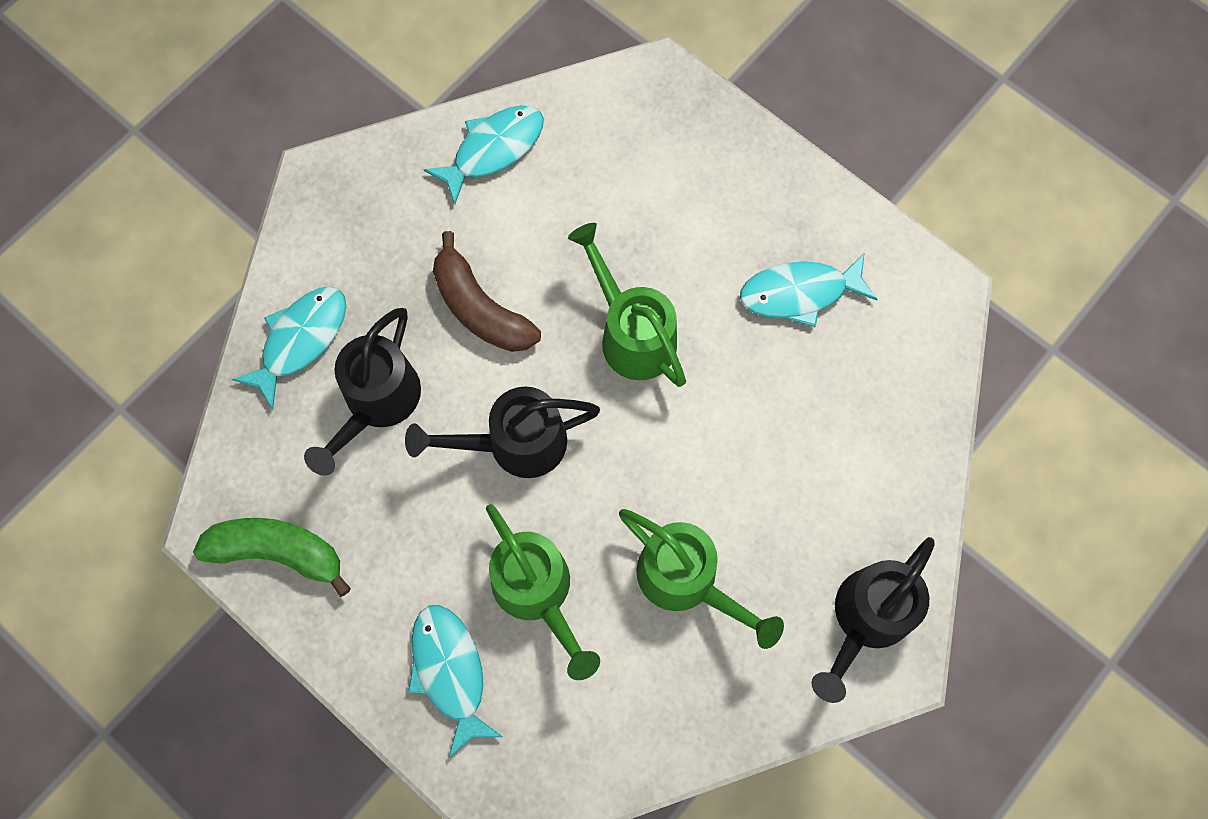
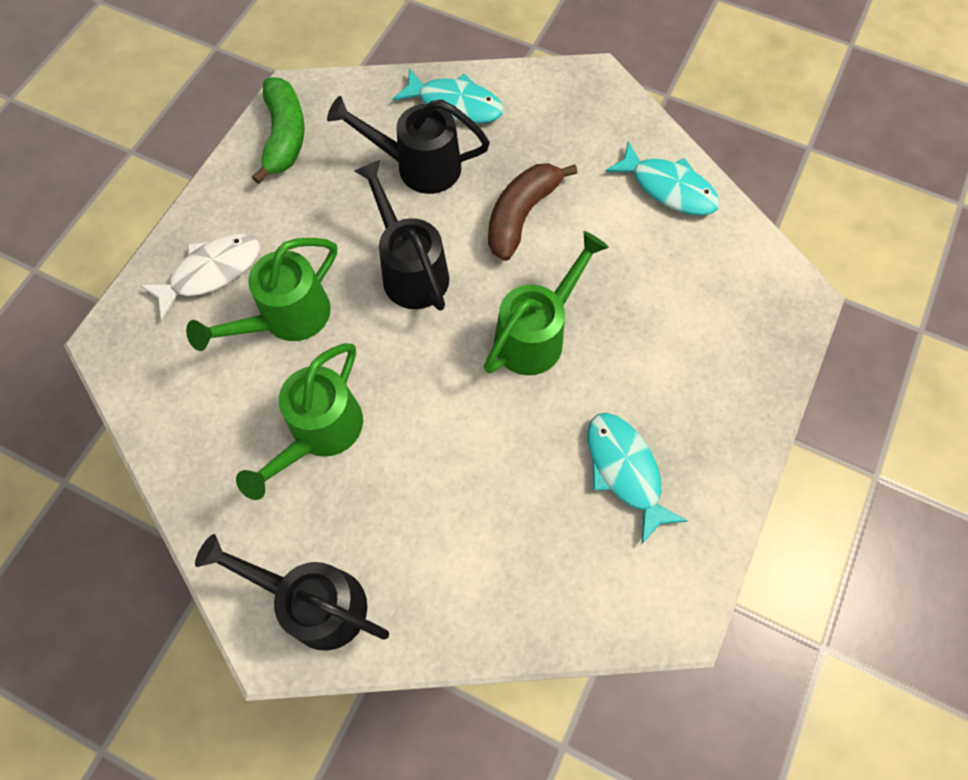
camera: 75 degrees right, 5 degrees down
(450, 671) = (211, 272): turquoise fish -> white fish

